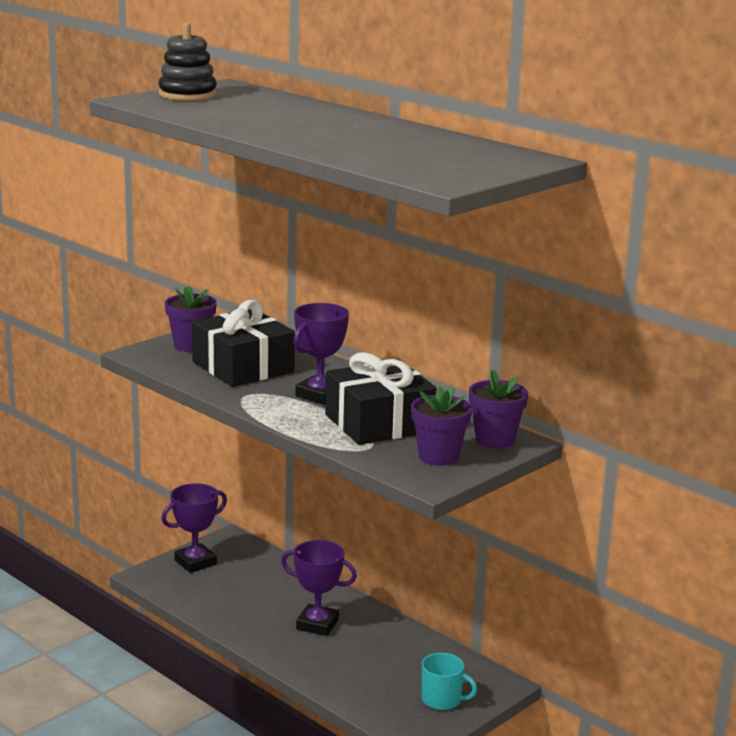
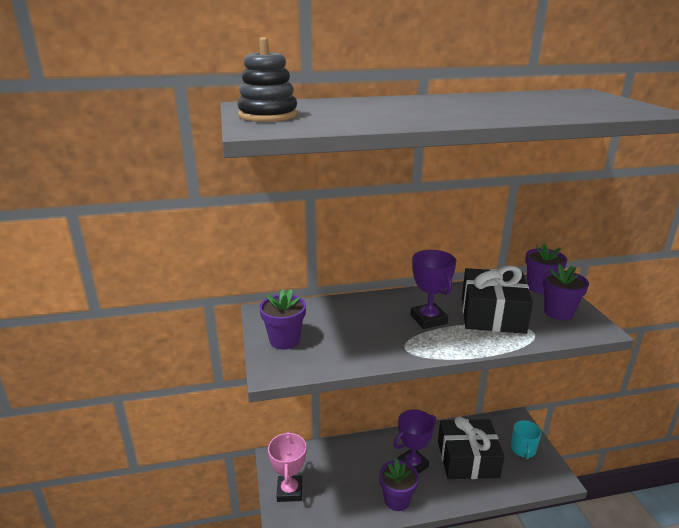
camera: 55 degrees left, 5 degrees up
(195, 562) = (289, 491): purple trophy -> pink trophy
(243, 367) = (350, 332): black gift -> black gift (467, 459)
(252, 628) = (397, 500): none -> purple flower pot
(442, 700) = (523, 449): turquoise mug -> turquoise mug turned 135 degrees clockwise

